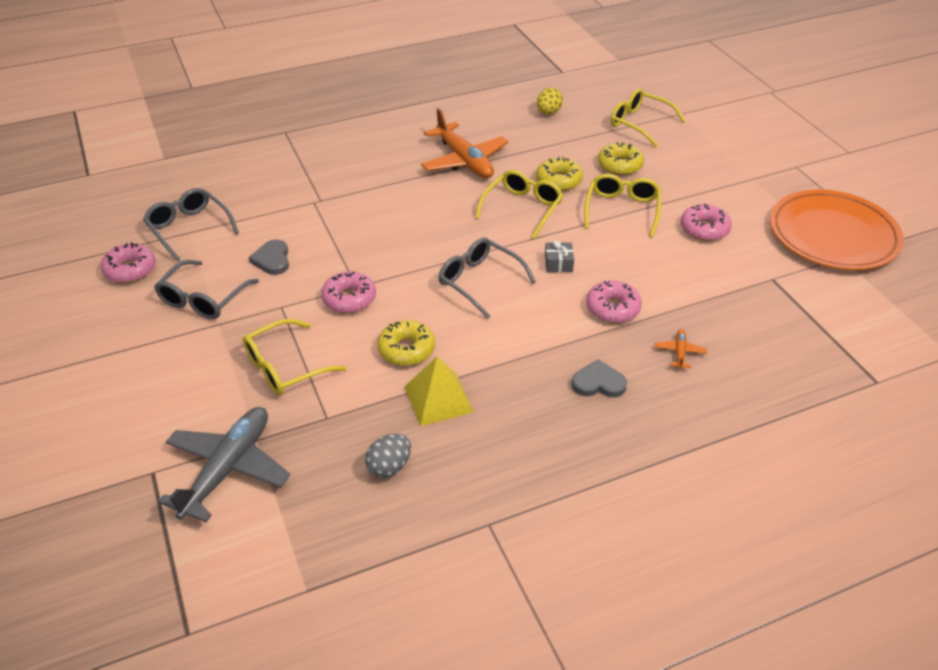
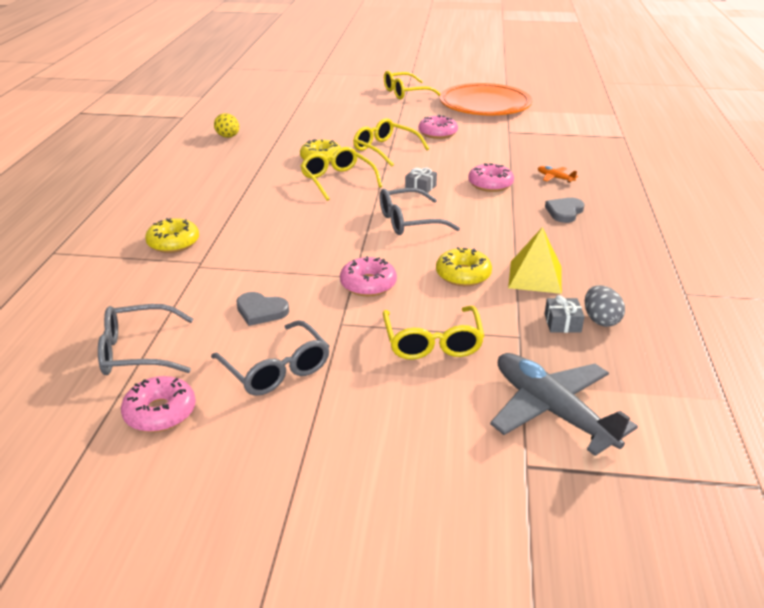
camera: 60 degrees left, 10 degrees down
(366, 440) = (562, 323): none -> grey gift
(464, 161) = (241, 184): orange plane -> none
(620, 165) = (332, 135): yellow donut -> yellow donut (173, 243)
(639, 123) = (292, 115): yellow glasses -> yellow glasses (405, 93)

